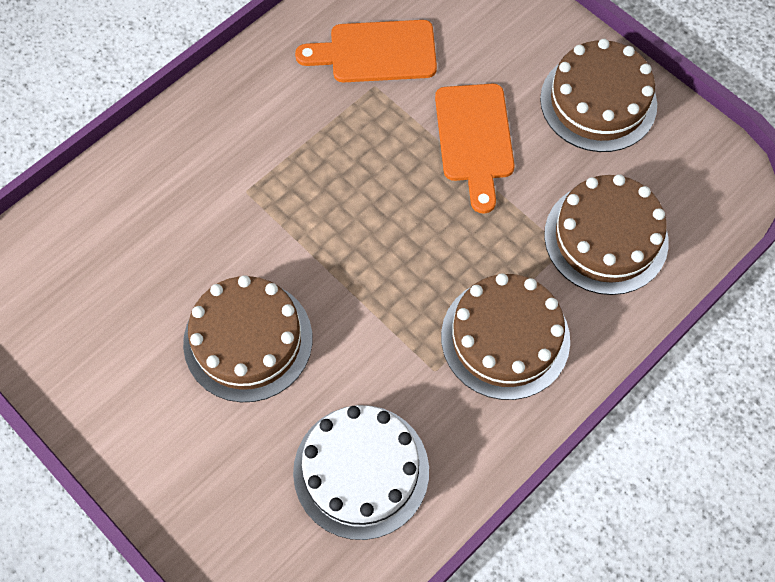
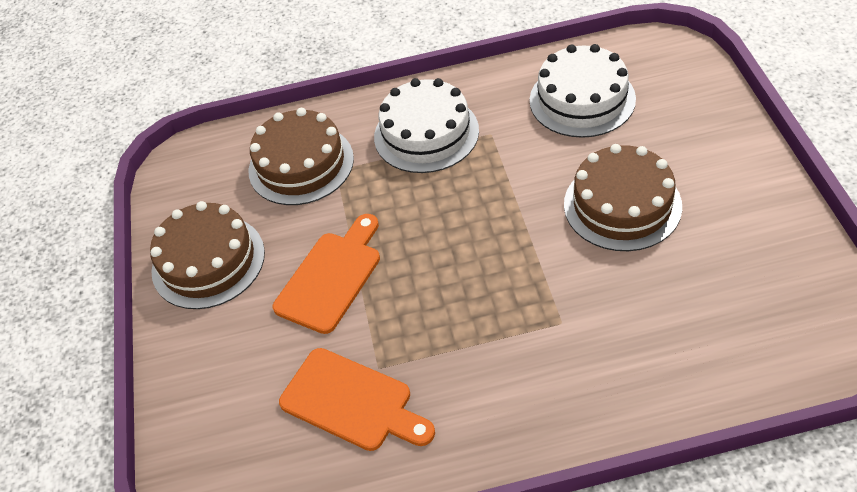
camera: 140 degrees left, 15 degrees down
(505, 338) = (426, 133): brown cake -> white cake

